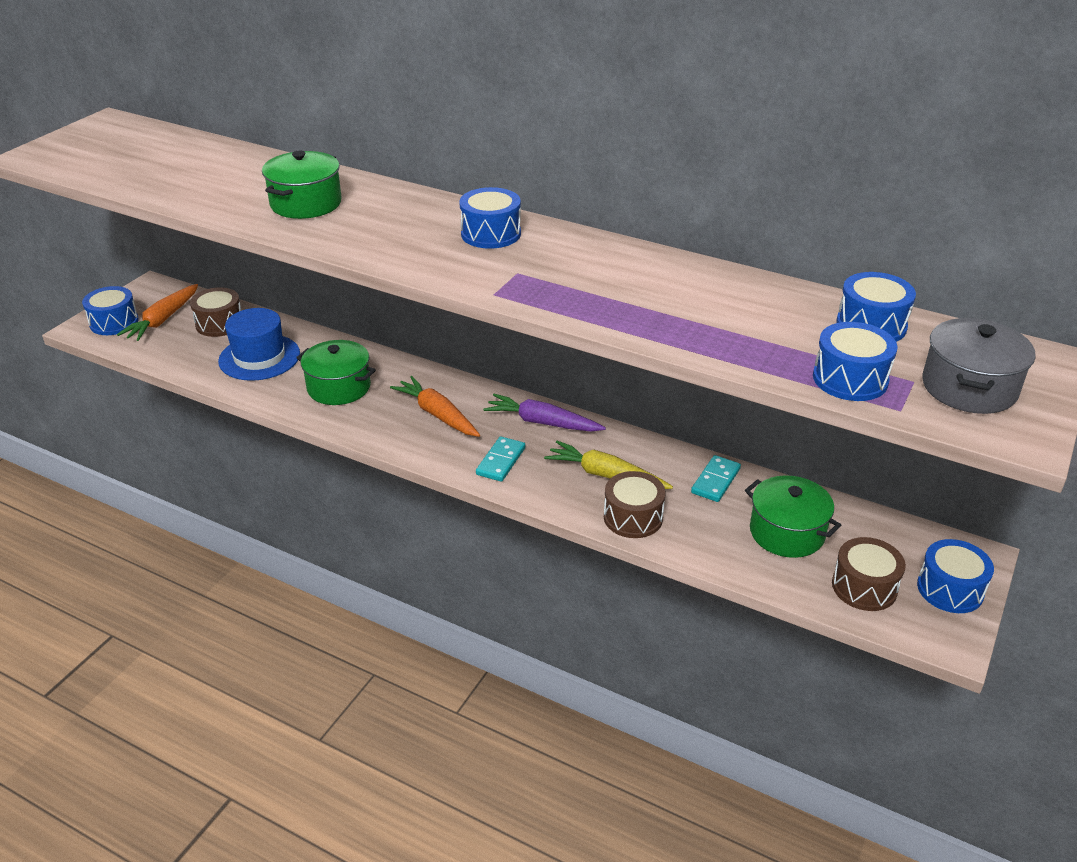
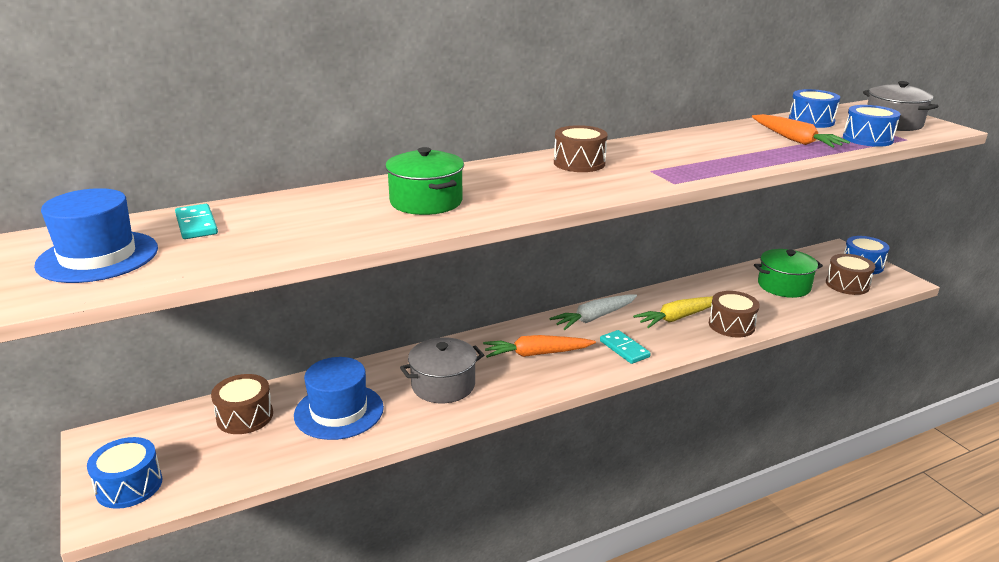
camera: 55 degrees left, 10 degrees down
(97, 146) = (98, 257): none -> blue hat
(163, 320) = (180, 450): orange carrot -> orange carrot (795, 140)
(339, 387) = (443, 385): green pot -> grey pot
(491, 234) = (579, 163): blue drum -> brown drum
(542, 422) = (594, 318): purple carrot -> white carrot
(715, 481) = (716, 287): turquoise domino -> turquoise domino (196, 224)

